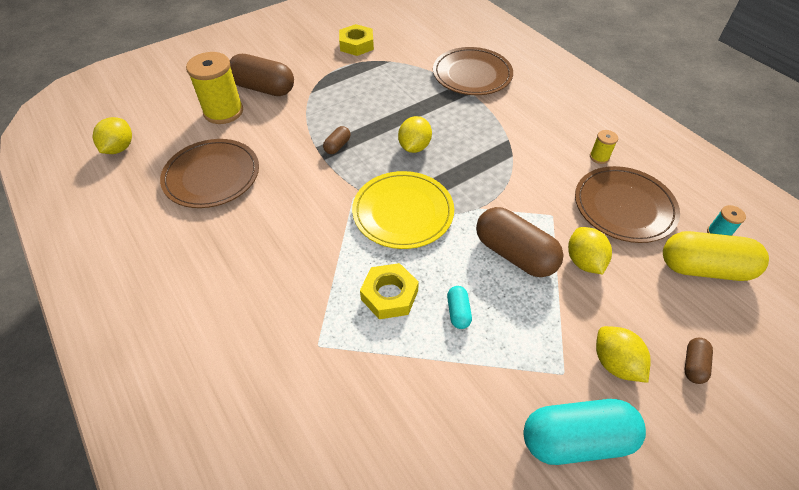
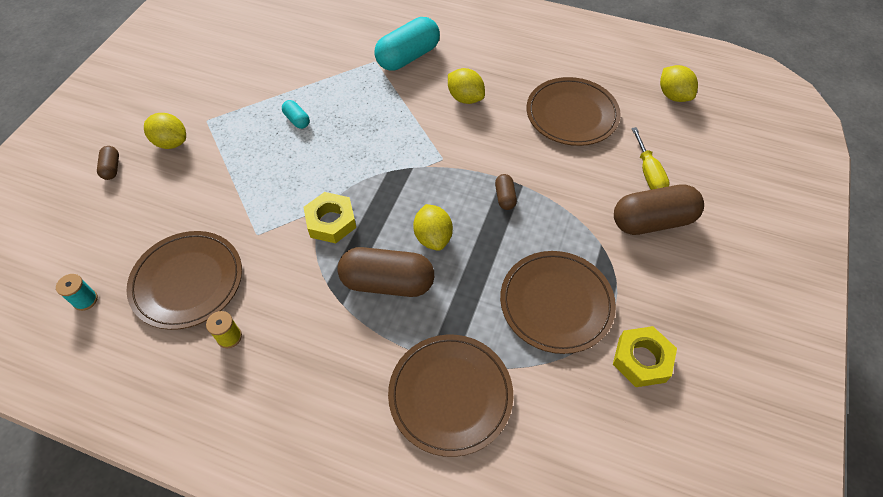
camera: 145 degrees right, 5 degrees up
(223, 112) = (648, 173): yellow spool -> yellow screwdriver
(372, 81) = (556, 303): none -> brown plate
(389, 295) = (353, 106): yellow nut -> yellow nut (331, 221)
(403, 212) = (390, 167): yellow plate -> none
(514, 254) = (275, 181): brown capsule -> brown capsule (387, 283)
(576, 439) = (188, 92): turquoise capsule -> turquoise capsule (408, 57)
(584, 261) = (213, 204): yellow lemon -> yellow lemon (465, 98)
(703, 268) = (102, 253): yellow capsule -> none

